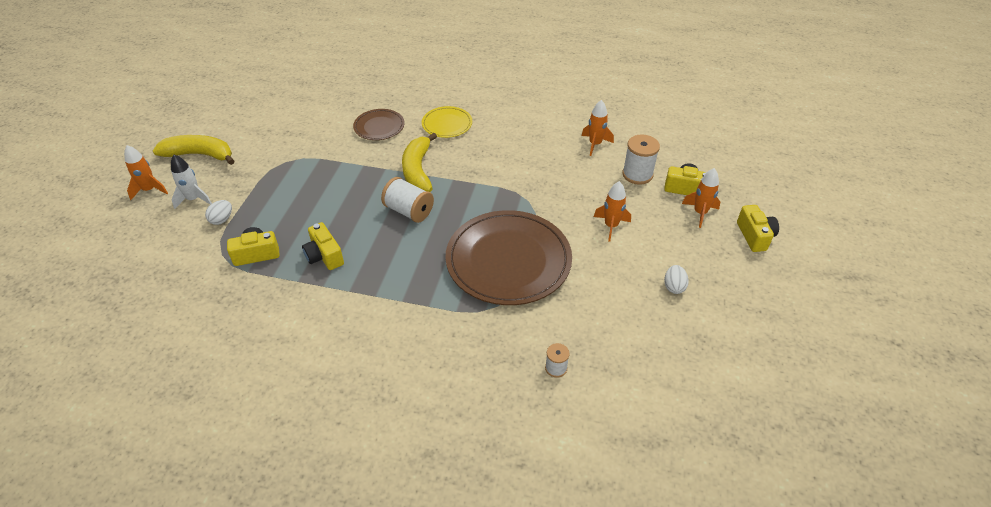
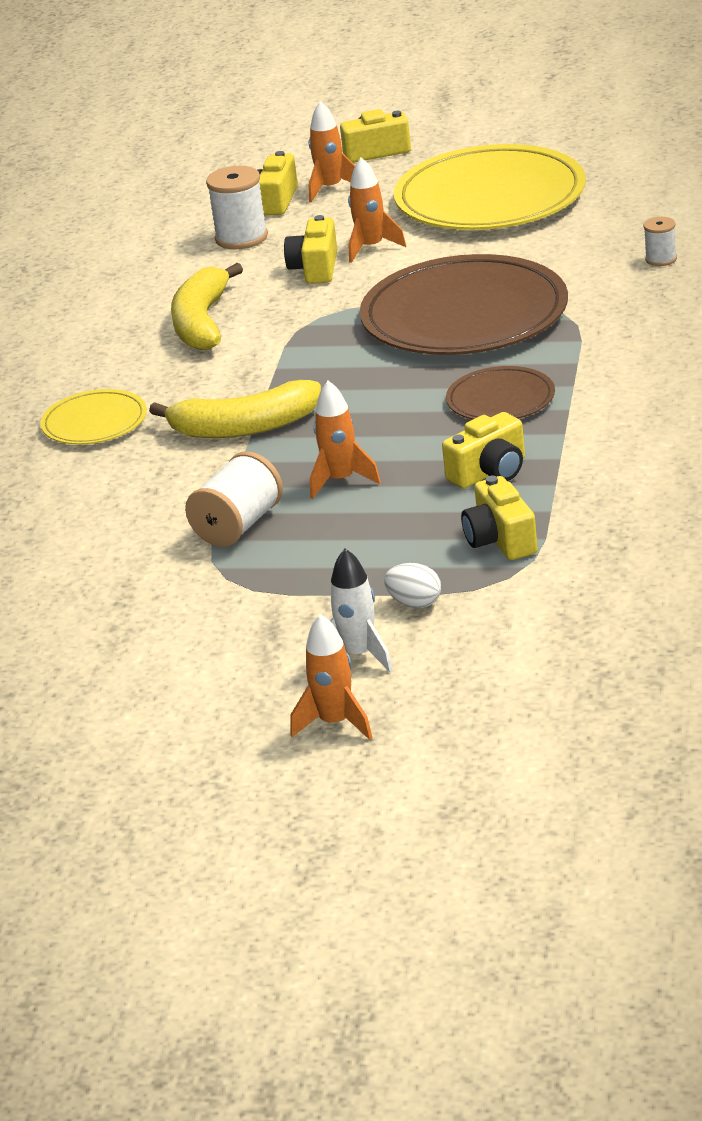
camera: 90 degrees left, 15 degrees down
(199, 155) = (207, 694): yellow banana -> yellow banana (202, 323)
(379, 126) = (102, 494): brown plate -> brown plate (500, 399)
(409, 211) = (361, 416): white spool -> white spool (238, 526)
(589, 202) = (315, 268): none -> yellow camera
(595, 144) = (159, 278): orange rocket -> orange rocket (341, 481)
(674, 287) = (490, 197): white egg -> yellow plate

